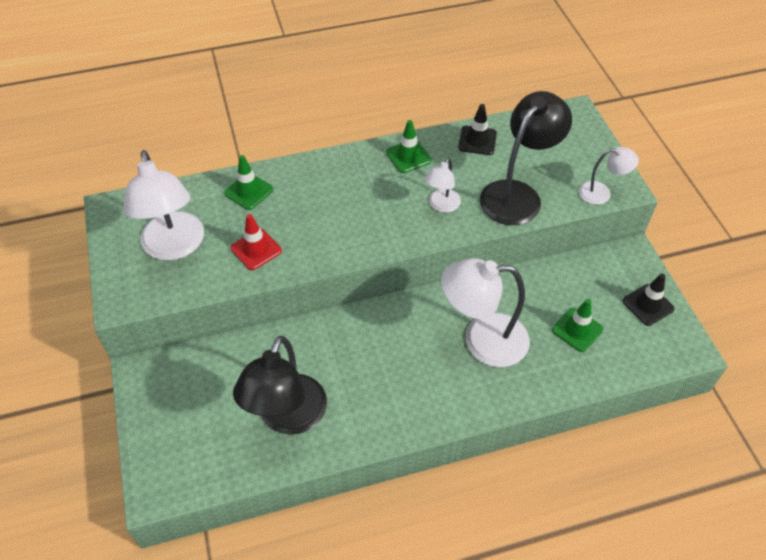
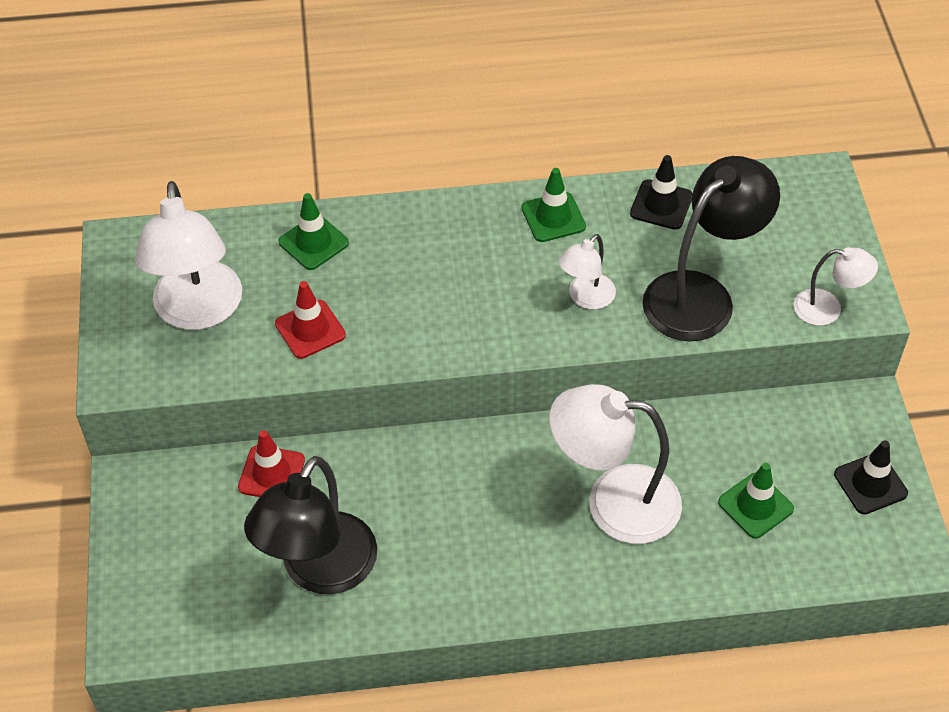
camera: 10 degrees right, 0 degrees up
(242, 353) = (271, 473): none -> red traffic cone

